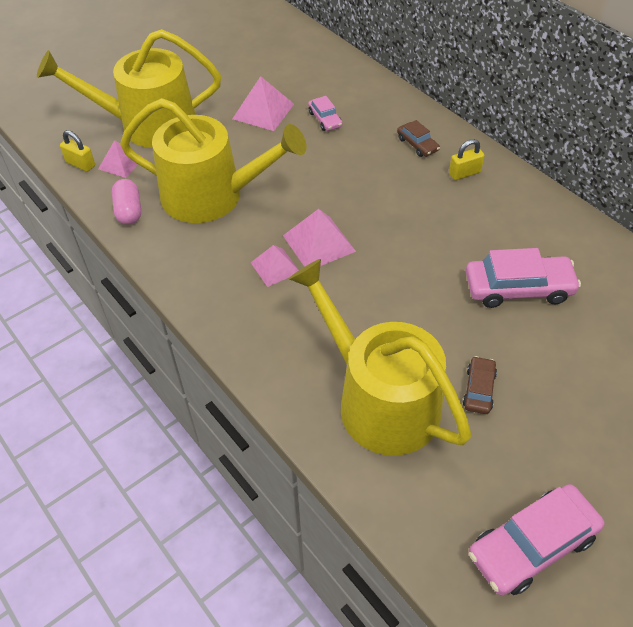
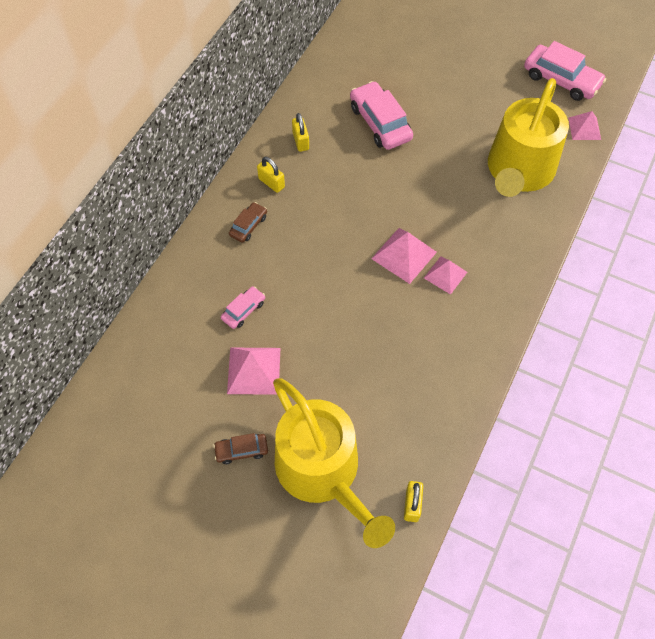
camera: 115 degrees left, 10 degrees up
(121, 163) = (391, 465): pink pyramid -> pink pyramid (584, 128)
(129, 211) = (447, 419): pink capsule -> none
(212, 195) = (393, 359): yellow watering can -> none
(479, 389) = (478, 124): brown car -> brown car (241, 450)
(515, 210) = (300, 141): none -> yellow padlock

